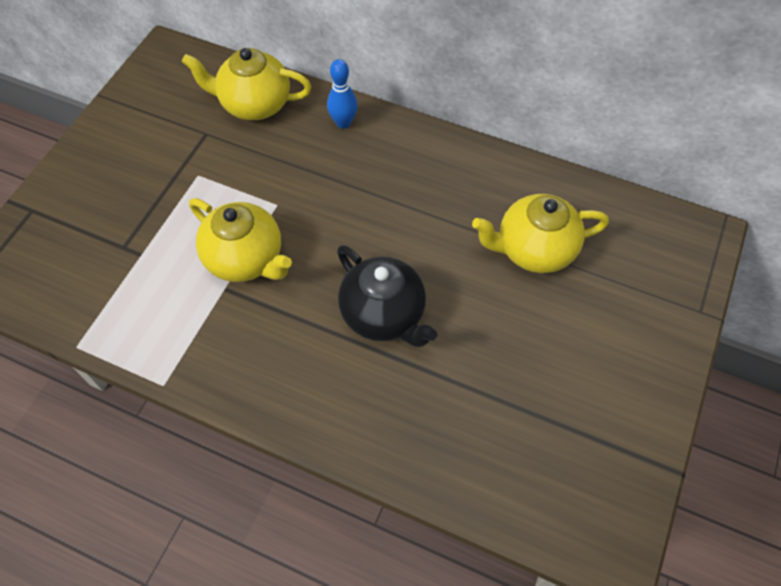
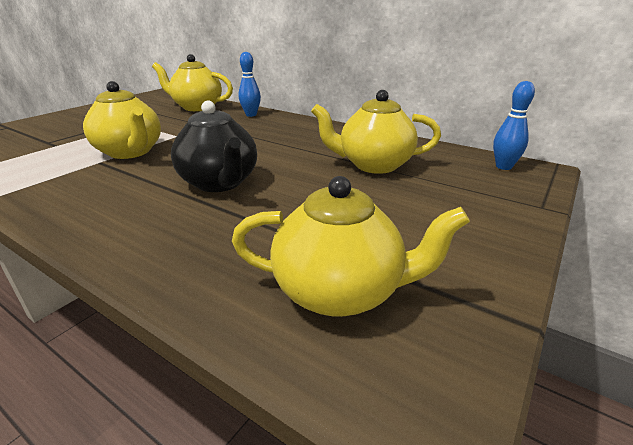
camera: 10 degrees right, 30 degrees down
(544, 460) = (340, 292): none -> yellow teapot
(670, 233) = (503, 167): none -> blue bowling pin

